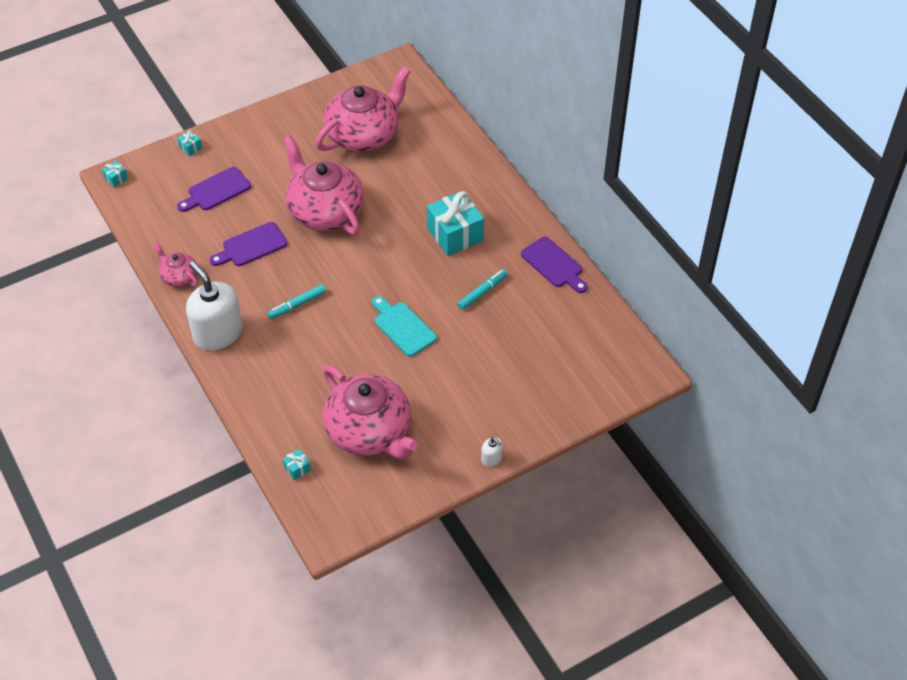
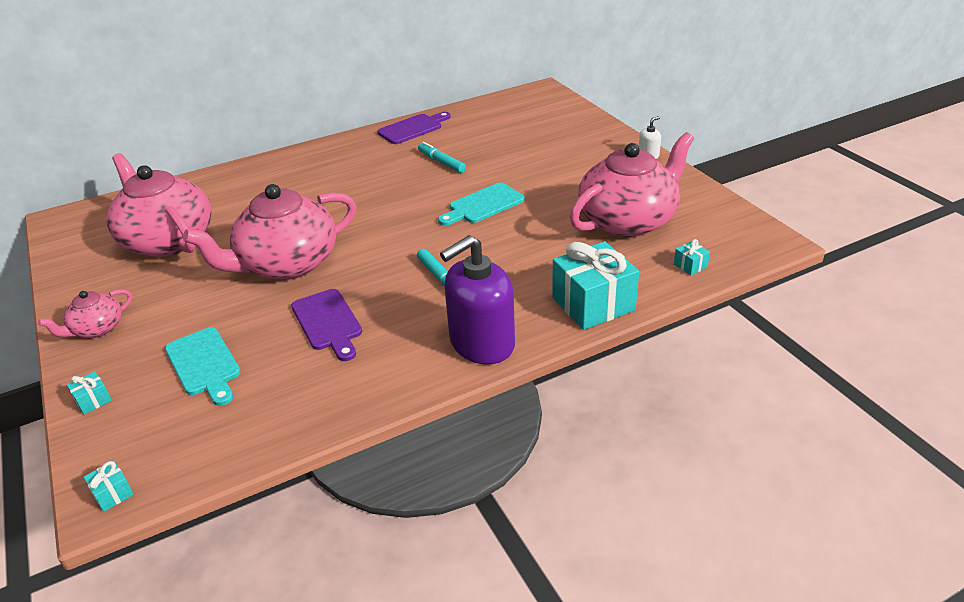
camera: 85 degrees left, 15 degrees down
(179, 276) = (367, 391): pink teapot -> pink teapot (97, 329)
(216, 191) = (204, 364): purple cutting board -> turquoise cutting board
(218, 333) = (481, 343): white soap dispenser -> purple soap dispenser
(455, 234) = (357, 178): turquoise gift -> turquoise gift (593, 304)

